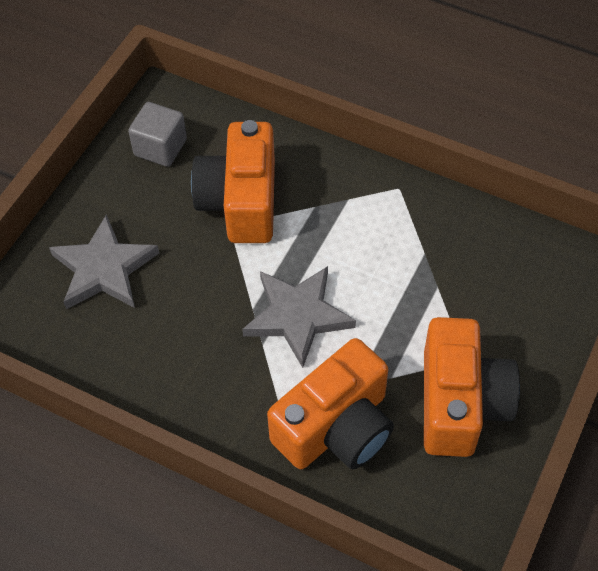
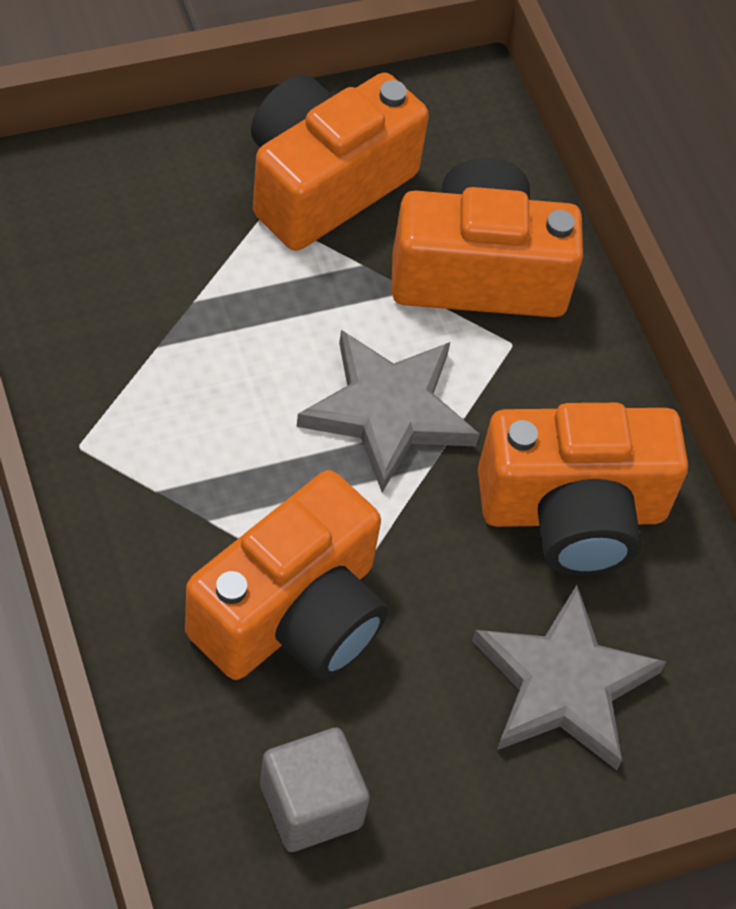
camera: 145 degrees left, 0 degrees up
(169, 345) = (573, 512): none -> orange camera

